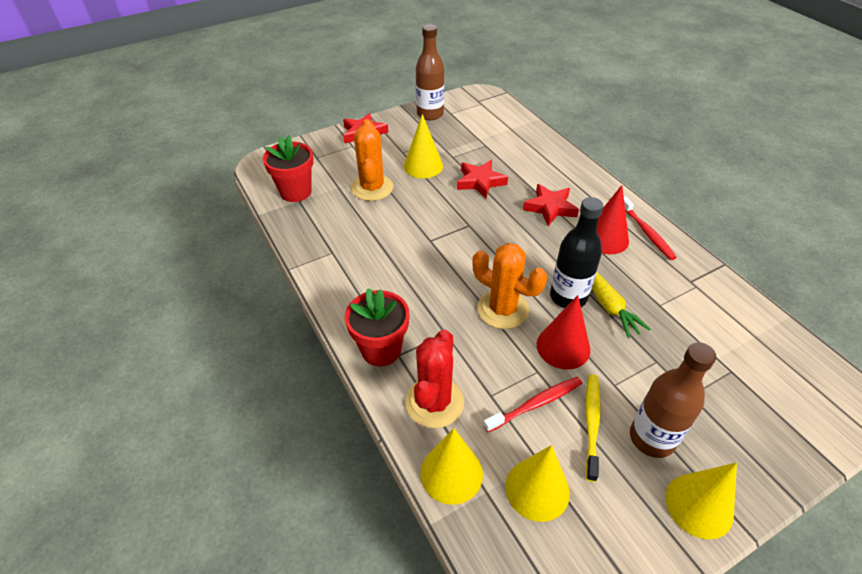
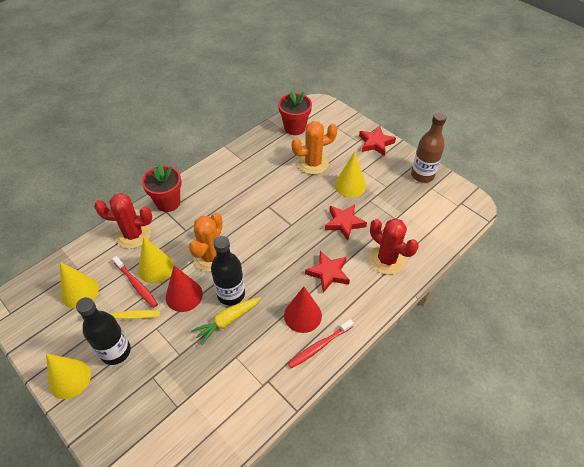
camera: 75 degrees right, 5 degrees up
(451, 473) = (88, 251): yellow cone -> yellow cone (155, 268)
(540, 163) = (387, 259): none -> red cactus
(652, 438) = (116, 351): brown bottle -> black bottle

